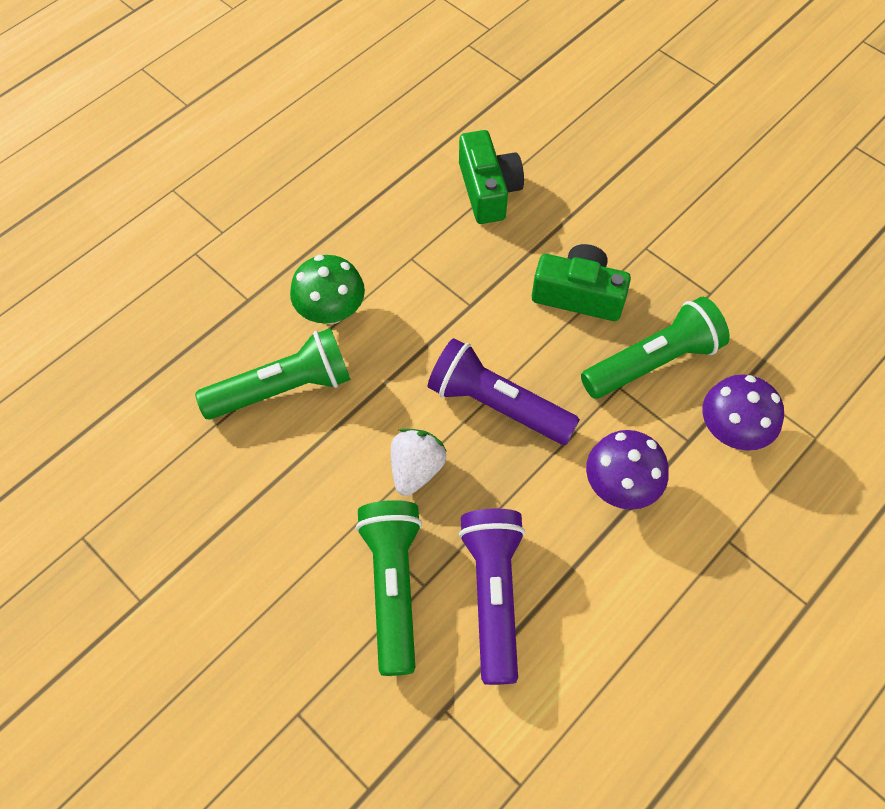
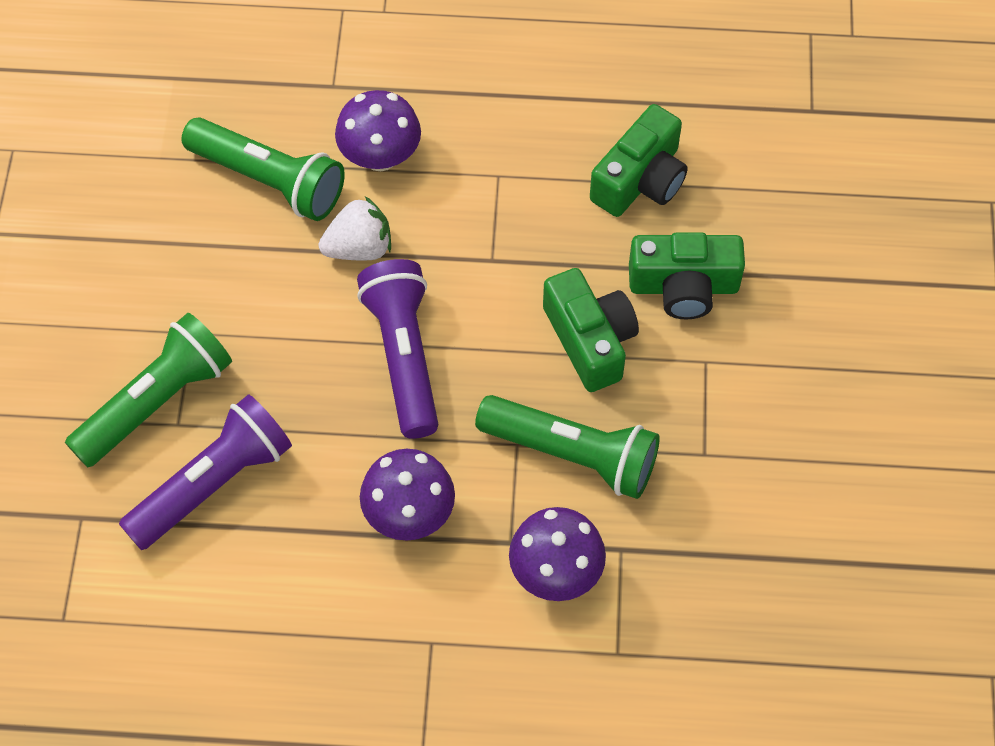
camera: 50 degrees right, 0 degrees up
(331, 311) = (380, 156): green mushroom -> purple mushroom
(416, 469) = (281, 339): white strawberry -> white strawberry (359, 248)
(584, 222) = (683, 286): none -> green camera

